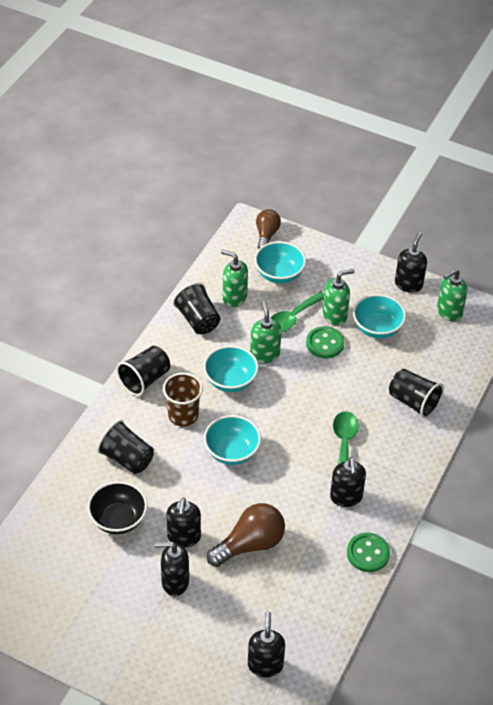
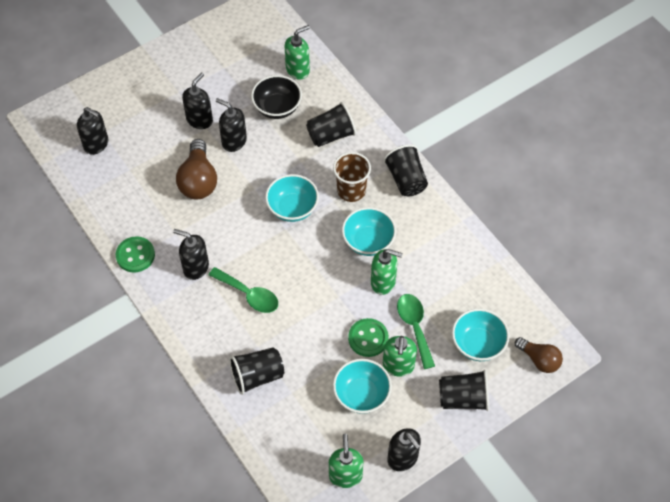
camera: 120 degrees right, 10 degrees up
(197, 320) = (454, 248): black cup -> black cup (463, 398)
(234, 297) = (467, 291): green soap dispenser -> green soap dispenser (298, 70)

